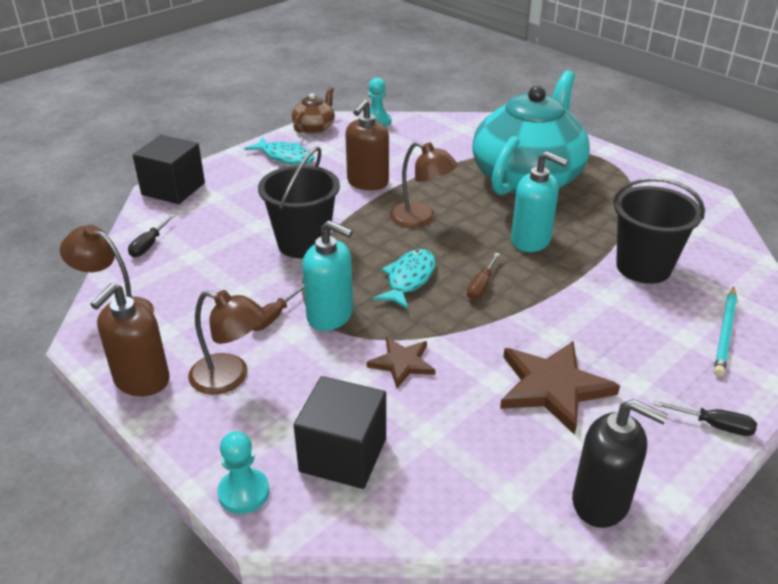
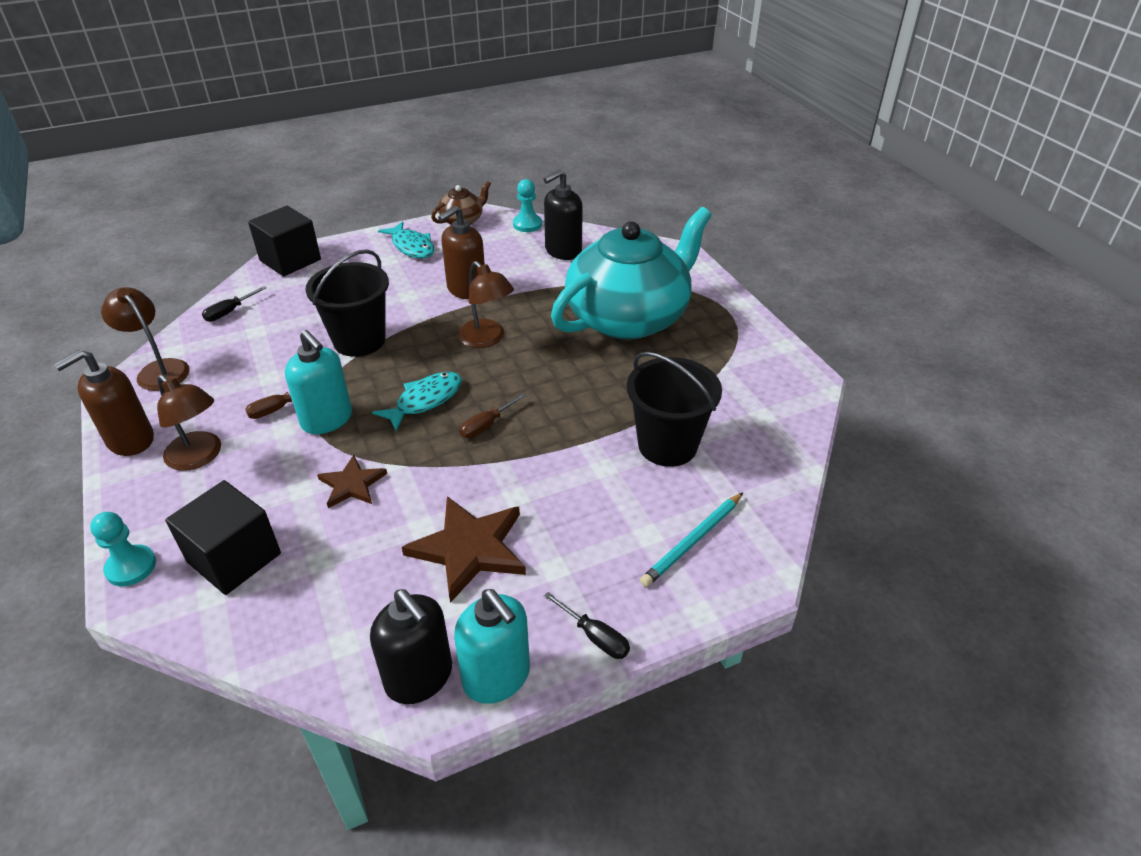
camera: 20 degrees right, 5 degrees up
(427, 137) = (563, 251): none -> black soap dispenser
(531, 240) = (575, 388): turquoise soap dispenser -> turquoise soap dispenser (497, 677)

